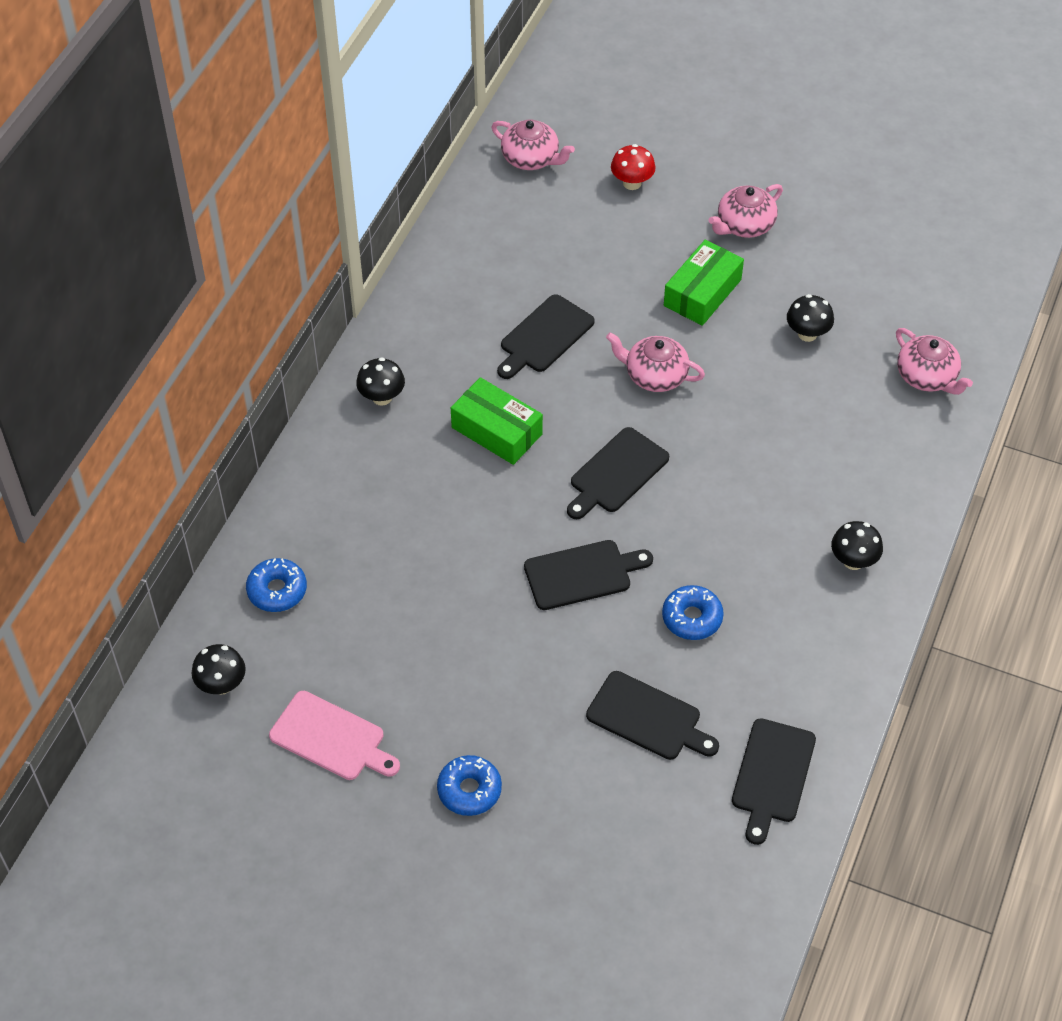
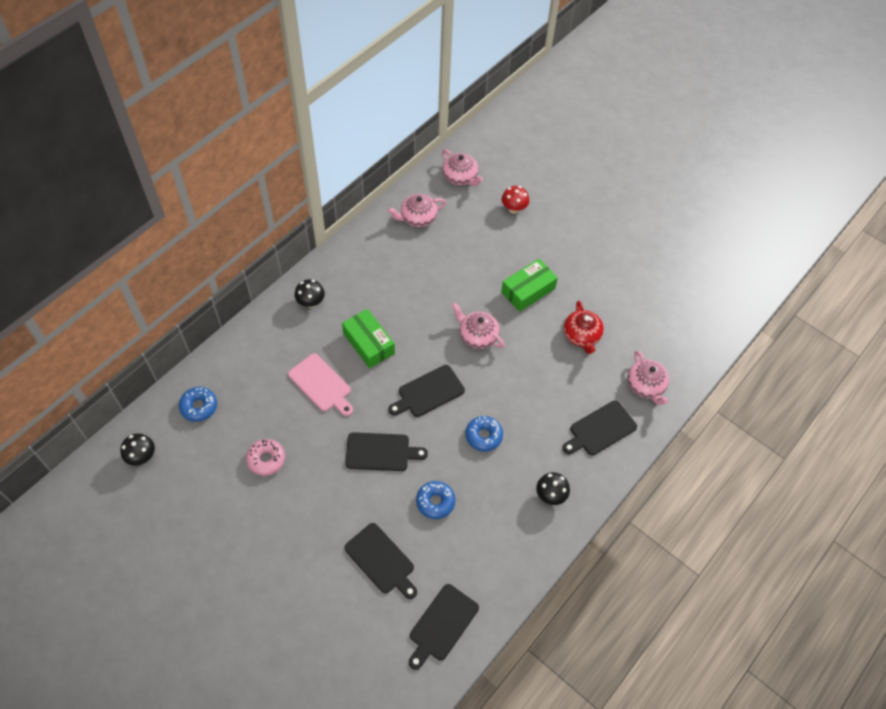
camera: 15 degrees right, 5 degrees up
(331, 738) = (189, 512): pink cutting board -> pink cutting board (321, 384)
(415, 633) = (266, 459): none -> pink donut
(469, 790) = (255, 573): blue donut -> blue donut (483, 436)
(544, 336) = (421, 291): black cutting board -> black cutting board (600, 429)
(744, 225) = (571, 254): pink teapot -> pink teapot (418, 218)
(807, 334) = (581, 335): black mushroom -> red teapot

